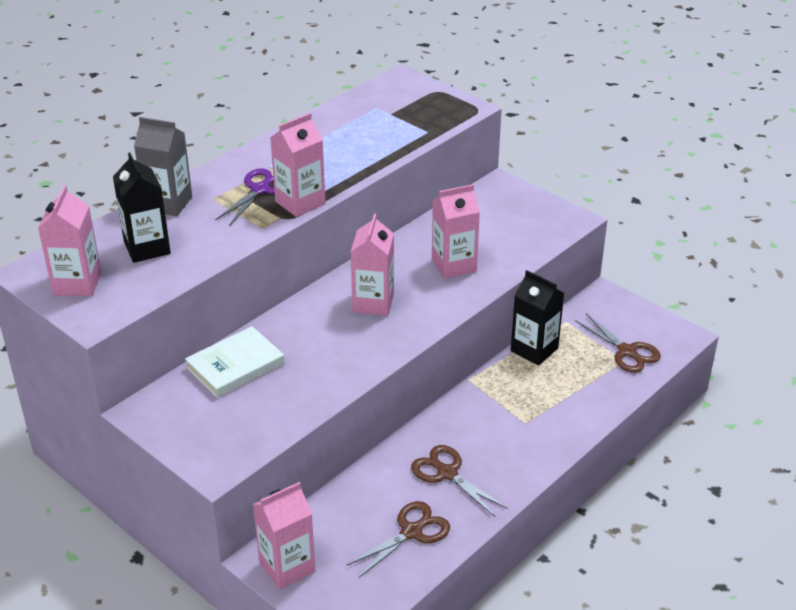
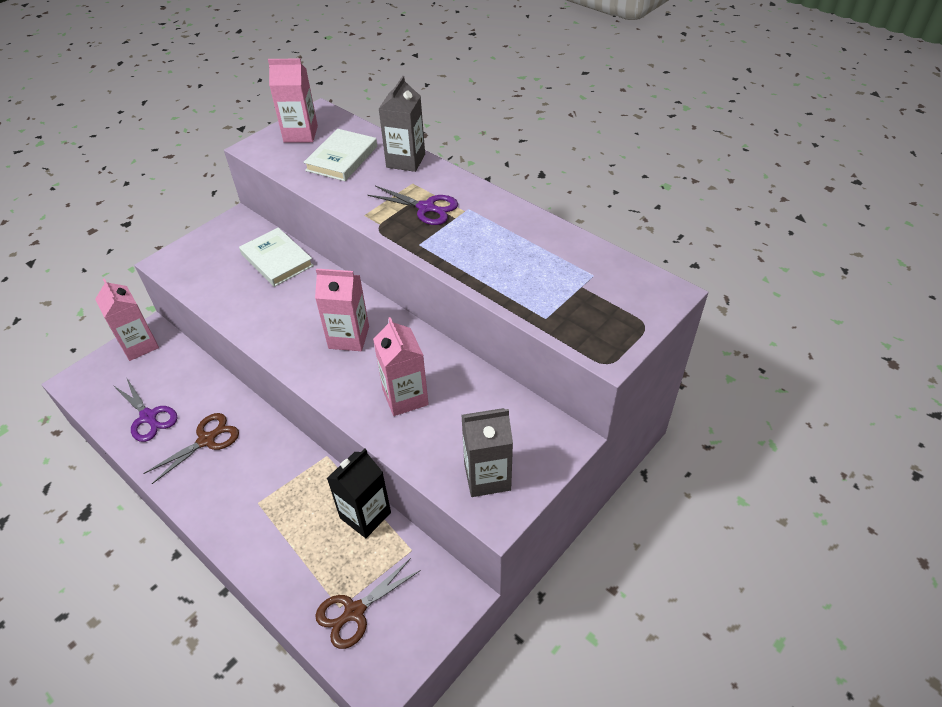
camera: 90 degrees right, 10 degrees up
(147, 248) = (342, 158): black carton -> white book
(300, 203) = (403, 233): pink carton -> none
(412, 532) = (148, 417): brown scissors -> purple scissors
(538, 222) = (487, 476): none -> grey carton

